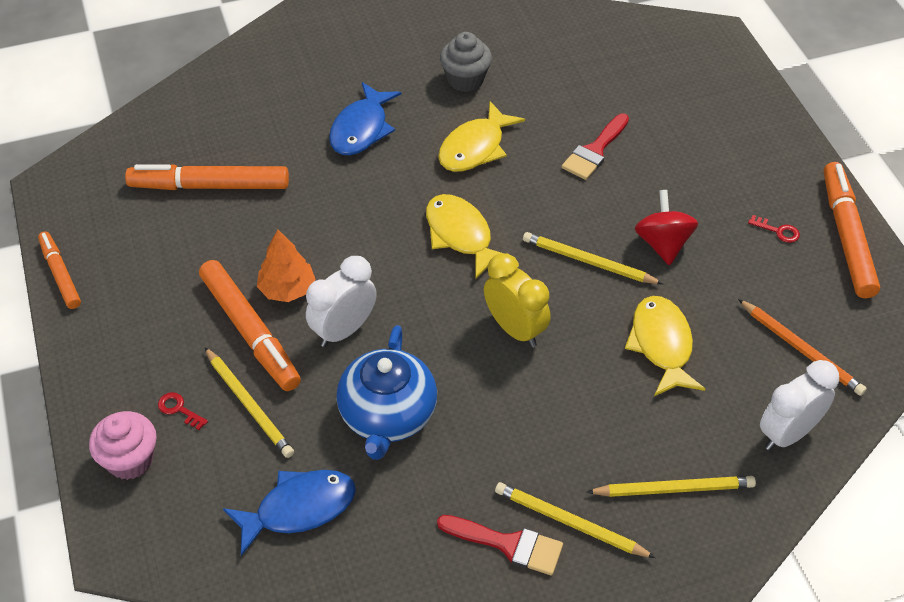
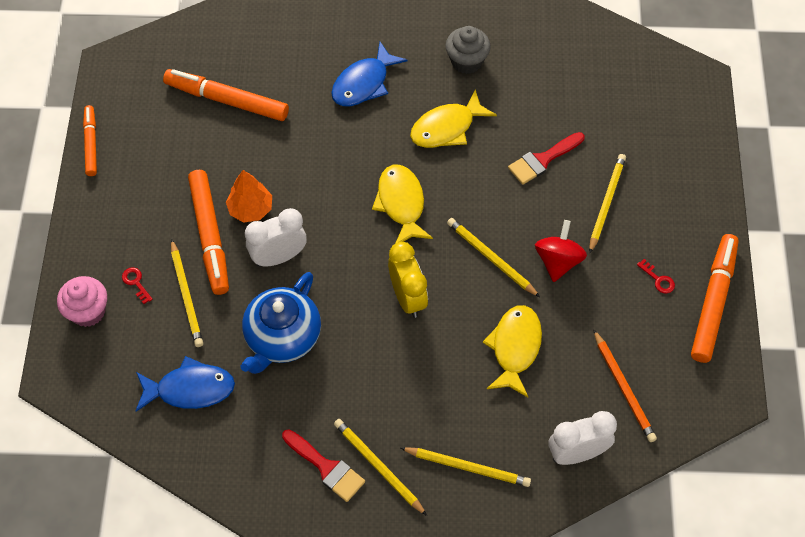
camera: 20 degrees right, 10 degrees up
(683, 173) = (606, 203): none -> yellow pencil

